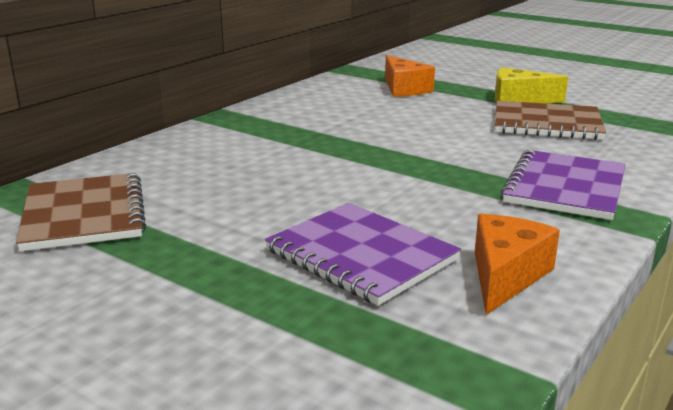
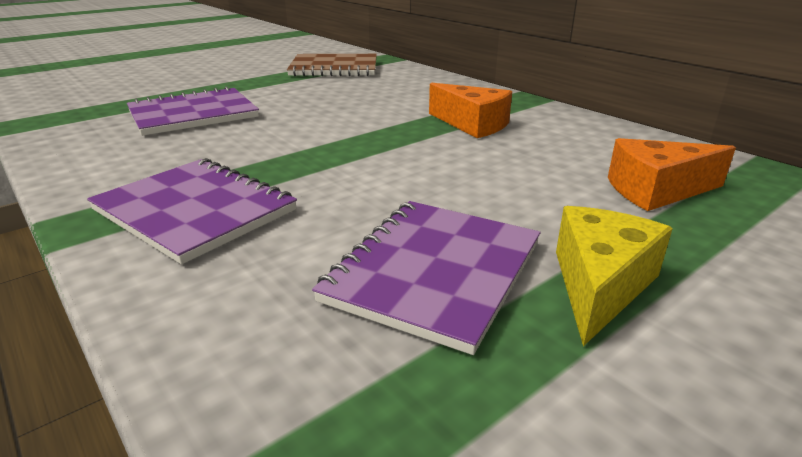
camera: 105 degrees right, 5 degrees up
(505, 275) = (98, 146): orange cheese -> orange cheese (472, 124)
(547, 123) = (435, 271): brown notebook -> purple notebook

